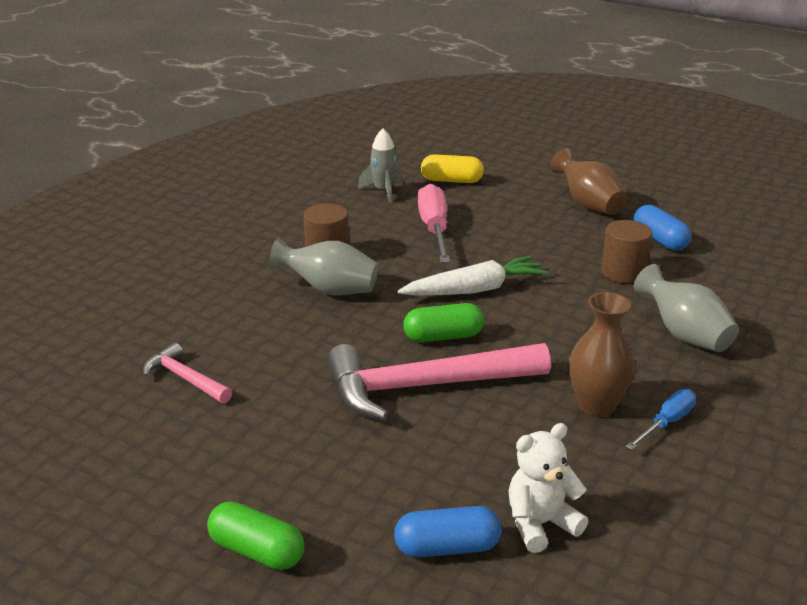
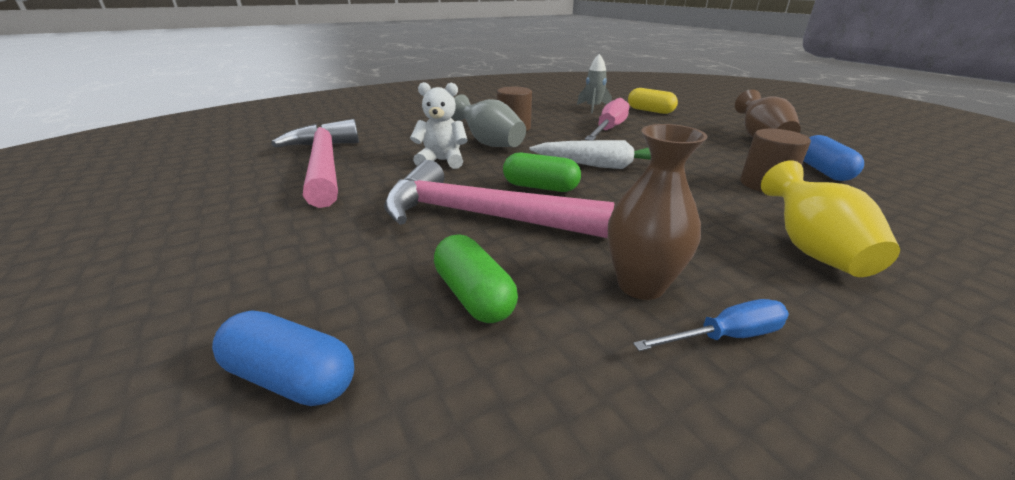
camera: 30 degrees right, 0 degrees up
(185, 378) = (324, 164): pink hammer -> pink hammer, size x2.03
(257, 551) = (149, 296): green capsule -> green capsule (474, 296)
(540, 524) = (429, 402): white teddy bear -> white teddy bear (442, 161)
(684, 334) = (811, 249): grey vase -> yellow vase

